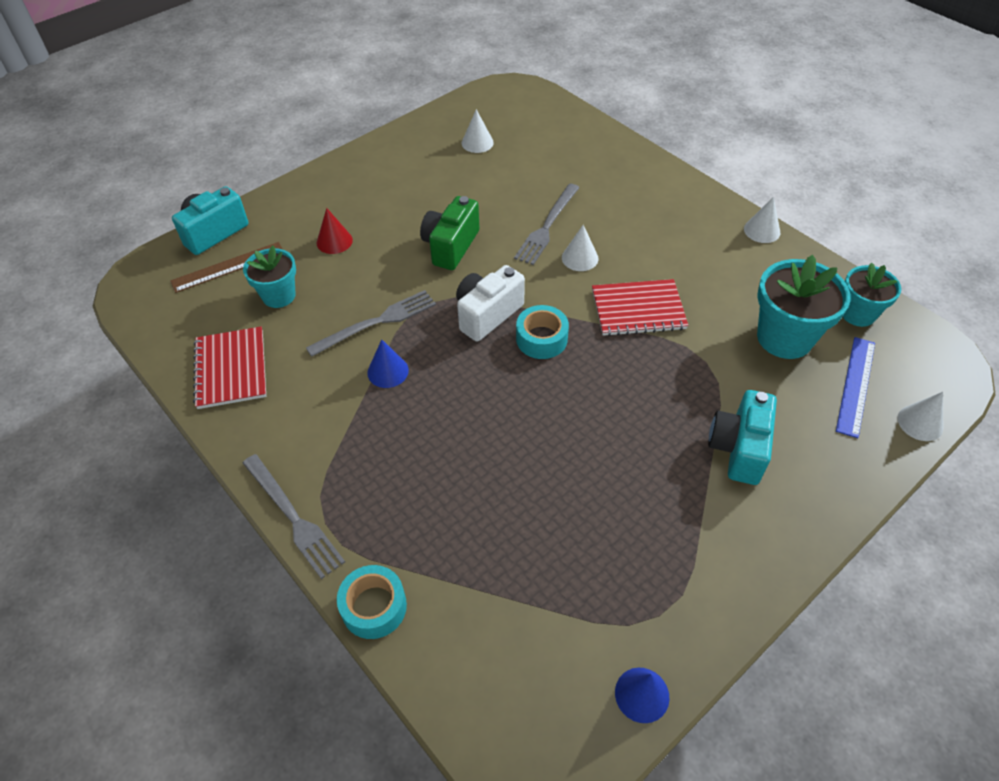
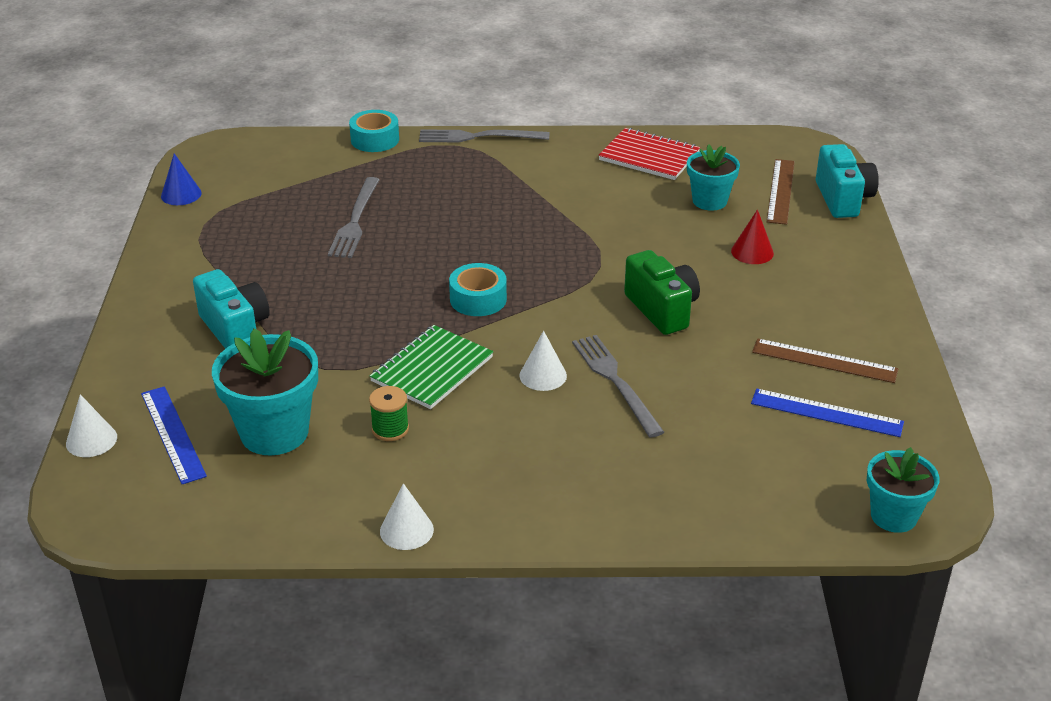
camera: 130 degrees right, 15 degrees down
(376, 323) = (613, 231): grey fork -> grey fork (355, 220)
(388, 371) = (551, 215): blue cone -> none
(429, 162) = (824, 361): none -> brown ruler
(477, 143) = (826, 413): white cone -> blue ruler
(487, 314) = (545, 286): white camera -> none
(638, 309) = (432, 369): red notebook -> green notebook
(709, 289) = (390, 429): none -> green spool
(858, 314) = (220, 504): turquoise flower pot -> turquoise flower pot (893, 516)

